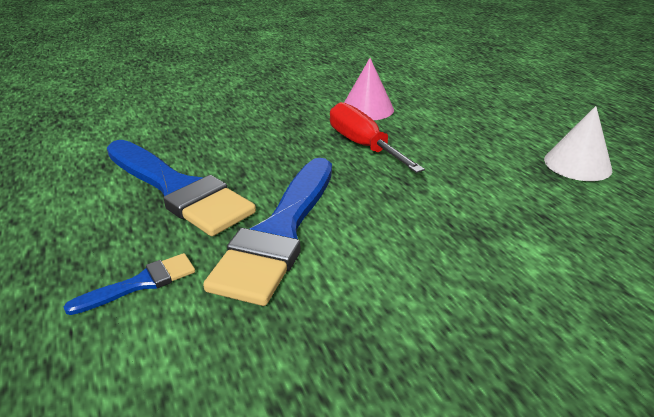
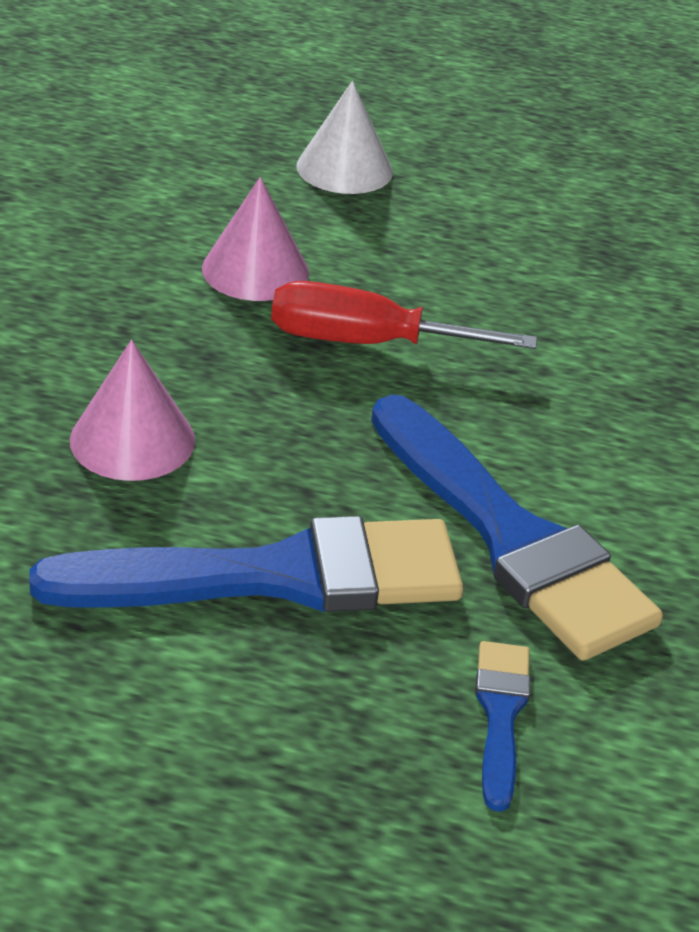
camera: 55 degrees left, 5 degrees up
(224, 131) = (132, 440): none -> pink cone
(577, 164) = (621, 230): white cone -> white cone (344, 168)

